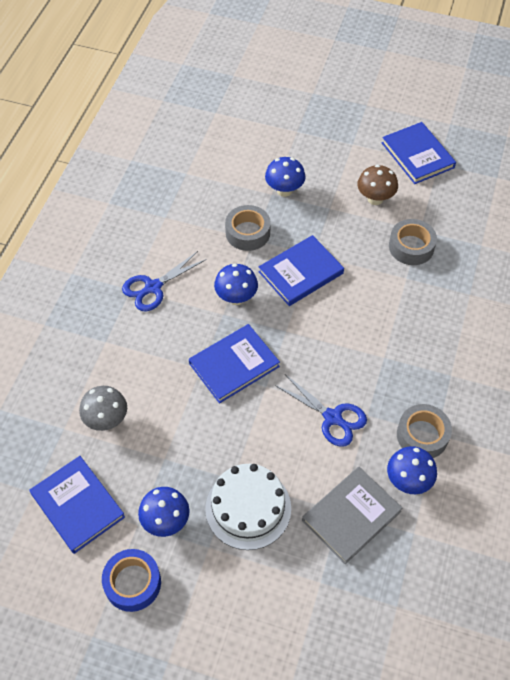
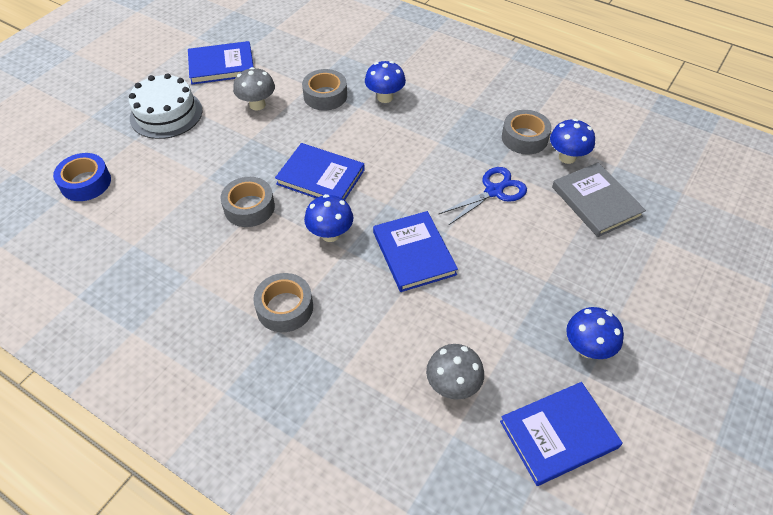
camera: 75 degrees left, 5 degrees down
(132, 583) = (655, 392): blue tape -> blue tape (85, 183)
(153, 287) = (285, 307): blue scissors -> grey tape
(248, 508) = (580, 275): white cake -> white cake (166, 114)
(284, 190) = (209, 166): blue mushroom -> blue mushroom (385, 97)
(301, 273) = (320, 177): blue book -> blue book turned 45 degrees counterclockwise
(375, 199) = (257, 105): brown mushroom -> grey mushroom

